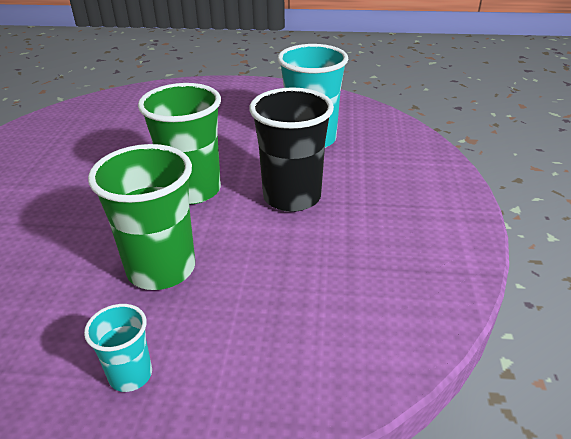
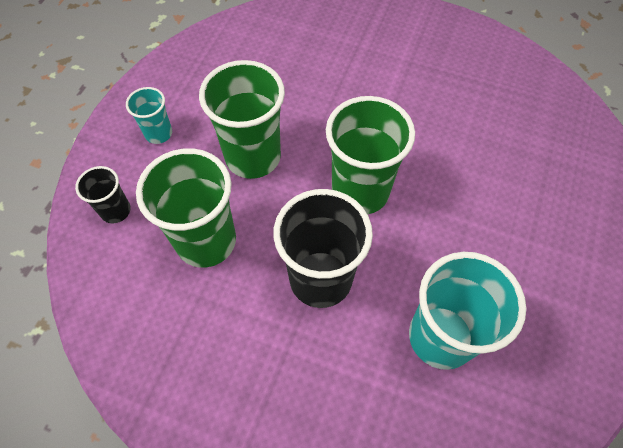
camera: 105 degrees right, 25 degrees up
(273, 378) = (116, 211): none -> black cup
(283, 278) = (206, 241): none -> green cup

